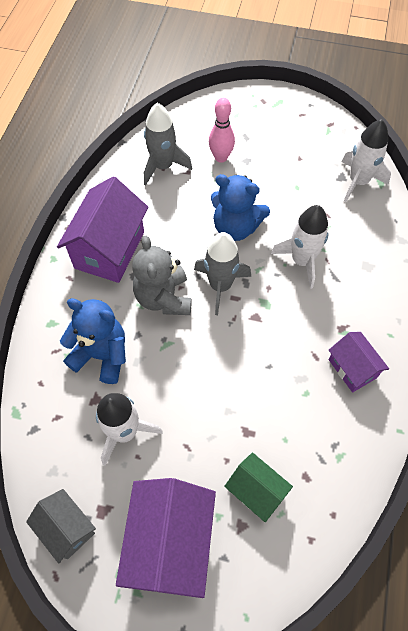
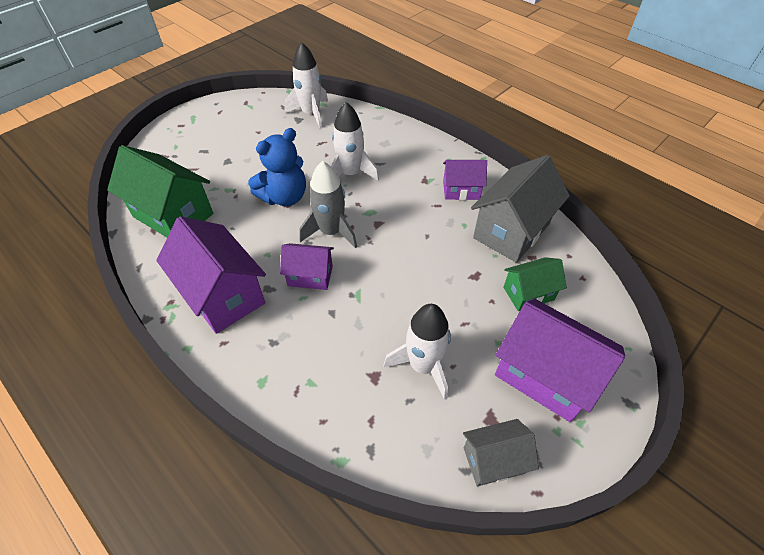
camera: 60 degrees left, 10 degrees down
(101, 355) = (331, 351): blue teddy bear -> none
(163, 166) = (173, 215): grey rocket -> green house
(164, 298) = (310, 276): grey teddy bear -> purple house
(221, 157) = (207, 174): pink bowling pin -> none
(328, 442) = (511, 231): none -> grey house

